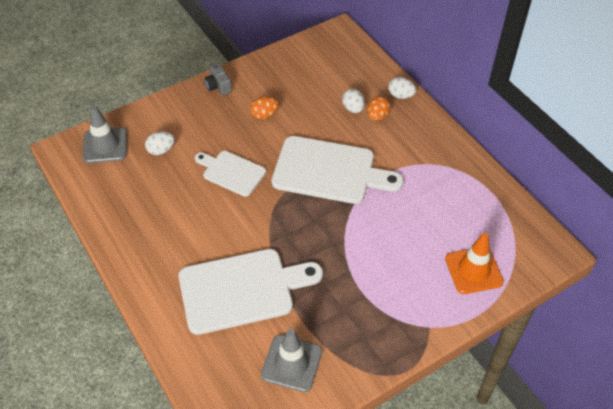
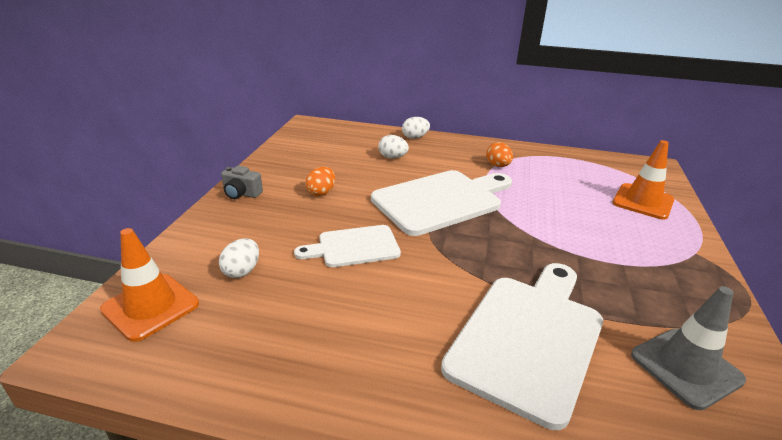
camera: 45 degrees left, 20 degrees down
(105, 145) = (150, 306): grey traffic cone -> orange traffic cone
(377, 116) = (418, 154): orange egg -> orange egg (498, 166)

